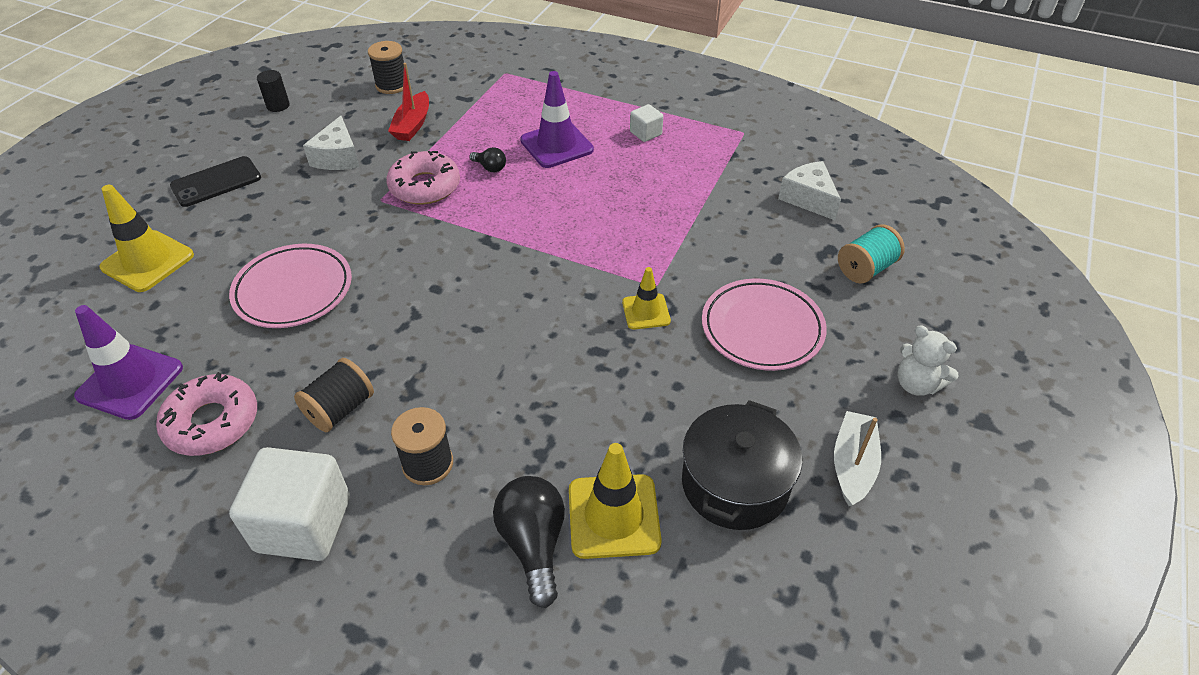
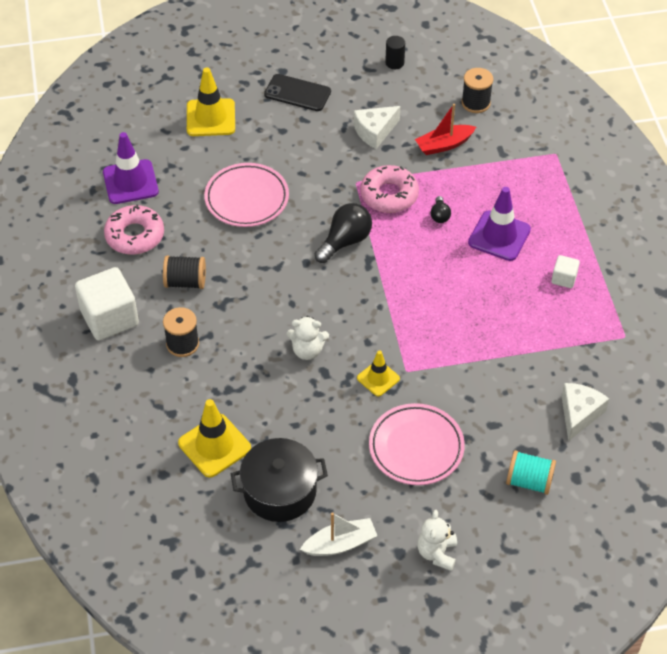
camera: 55 degrees right, 5 degrees up
(533, 544) = (171, 420): black light bulb -> black light bulb (345, 241)
(554, 349) = (307, 350): none -> white teddy bear

